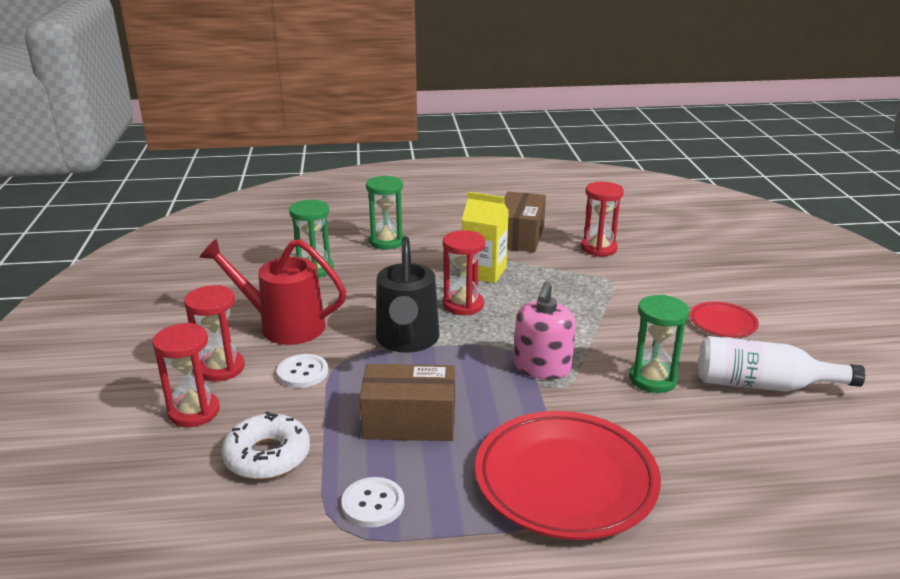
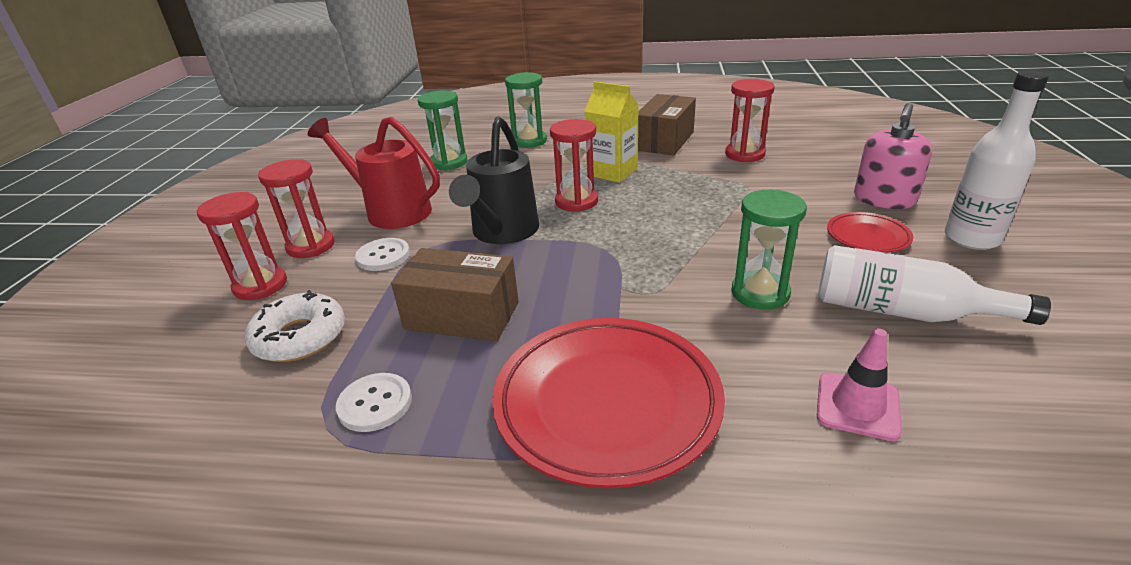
camera: 15 degrees right, 5 degrees up
(542, 367) = (633, 269): pink soap dispenser -> pink soap dispenser (884, 199)
(749, 460) = (857, 406): none -> pink traffic cone
(801, 319) = (971, 238): none -> white bottle

